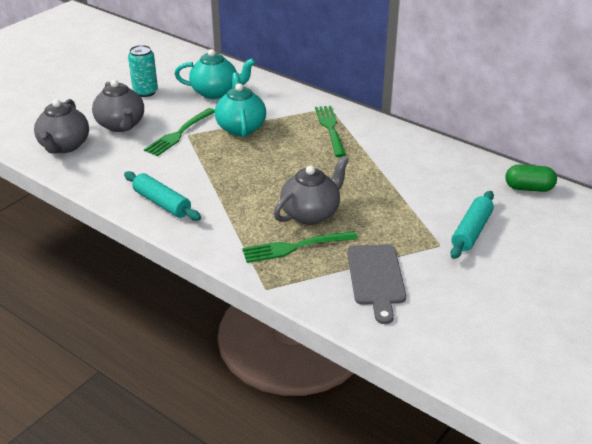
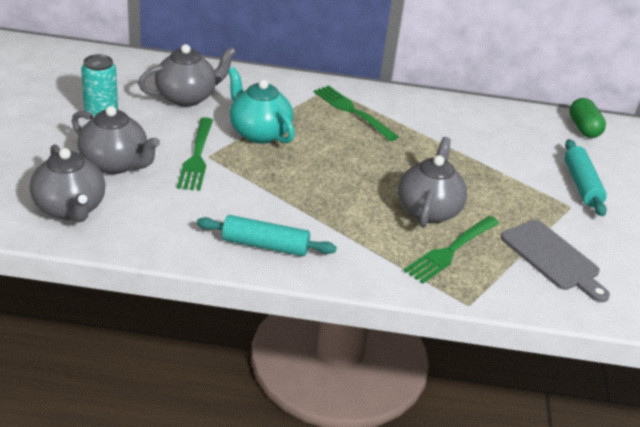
camera: 35 degrees left, 0 degrees up
(216, 92) = (187, 97): turquoise teapot -> grey teapot
(528, 188) = (583, 128): green capsule -> green capsule turned 75 degrees counterclockwise

